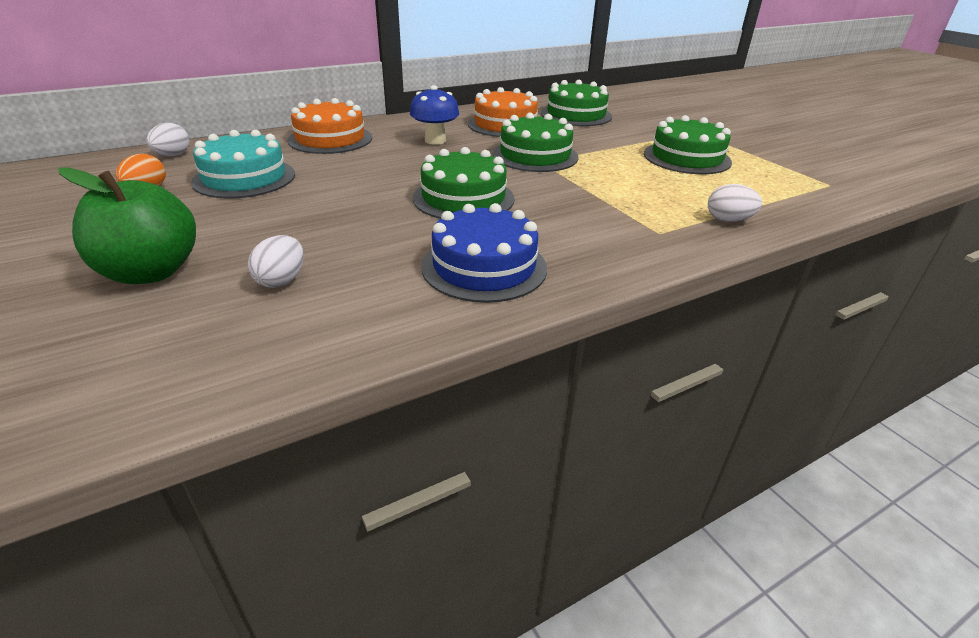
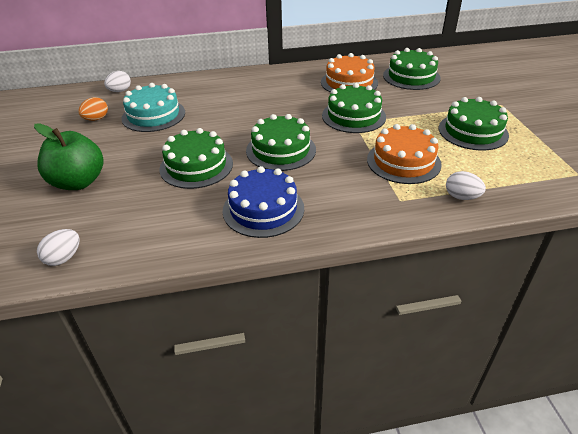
camera: 20 degrees right, 5 degrees up
(281, 280) = (142, 199): white egg -> white egg (64, 258)
(330, 139) = (220, 85): orange cake -> orange cake (403, 162)
(348, 229) = (196, 166): none -> green cake
(435, 141) = (289, 94): blue mushroom -> none

